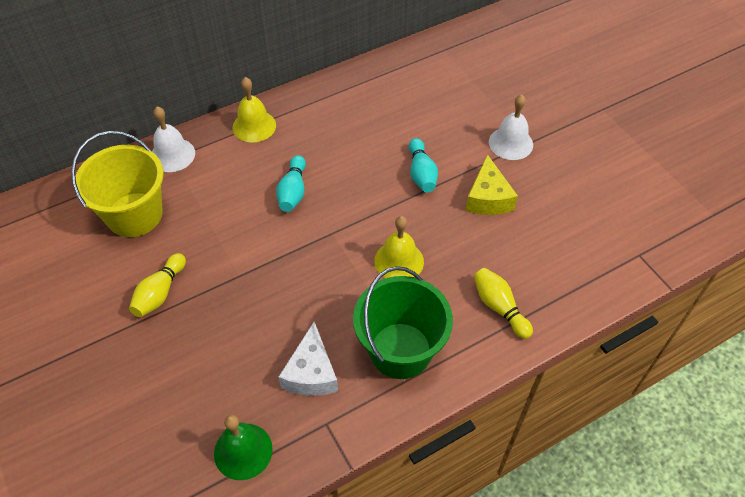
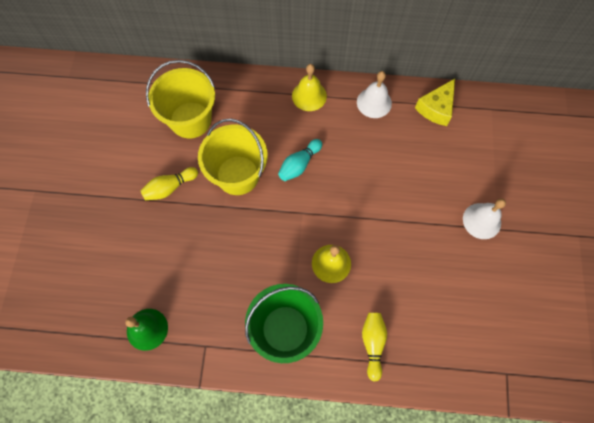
camera: 35 degrees right, 15 degrees up
(172, 155) = (242, 87): white bell -> white bell (374, 102)
(232, 237) = (238, 175): none -> yellow bucket
(311, 372) = (220, 305): white cheese -> none
(421, 173) = (396, 205): turquoise bowling pin -> none
(488, 198) = (430, 255): yellow cheese -> yellow cheese (436, 108)

